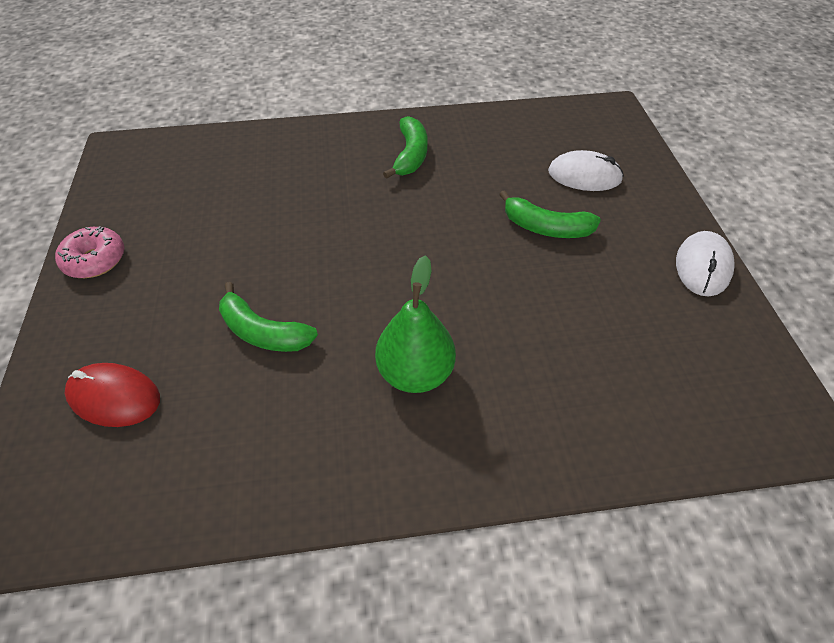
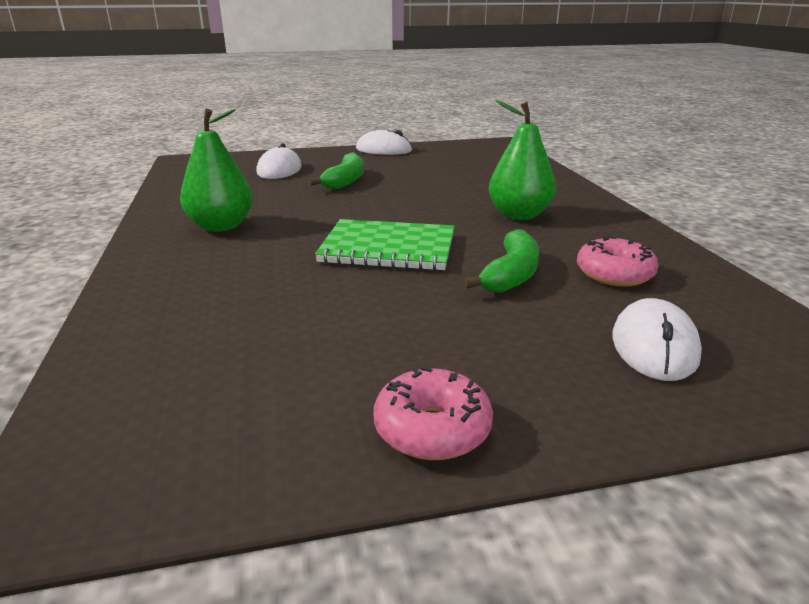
camera: 95 degrees left, 25 degrees down
(114, 397) = (654, 346): red mouse -> white mouse
(239, 416) = (614, 274): none -> pink donut
(342, 254) = (388, 248): none -> green notebook
(410, 155) = (221, 226): green banana -> green pear

